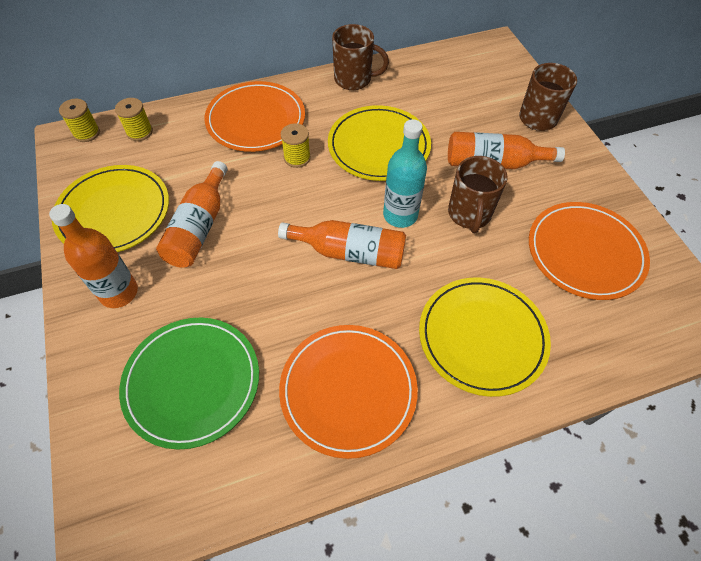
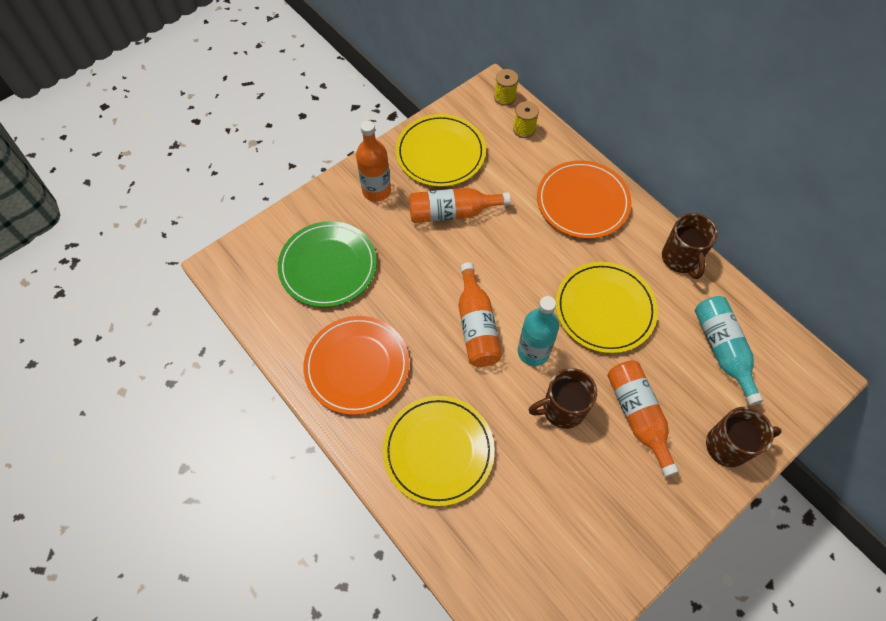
camera: 70 degrees right, 5 degrees up
(297, 158) = (556, 250): yellow spool -> none
(451, 88) = (722, 350): none -> turquoise bottle
(585, 252) = (566, 524): orange plate -> none

